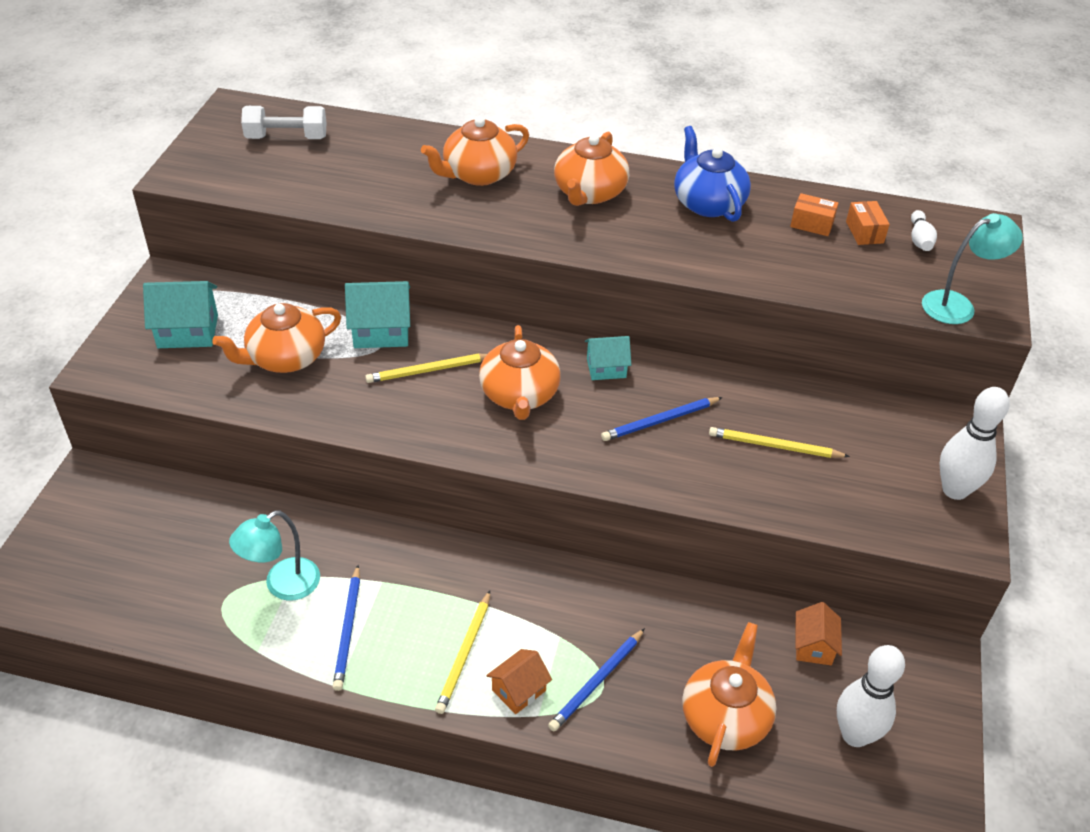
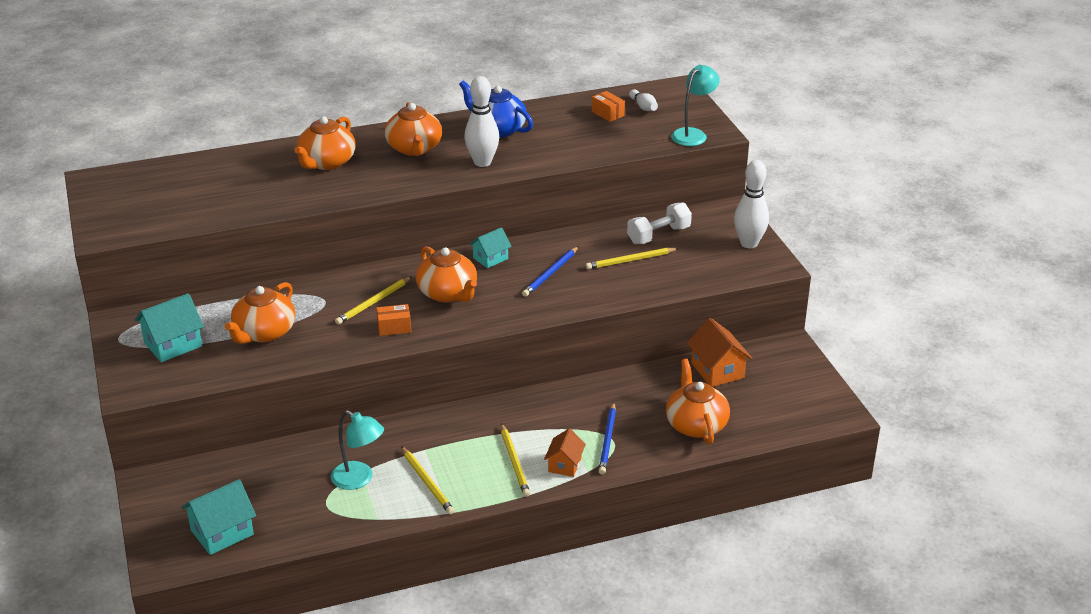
camera: 30 degrees left, 10 degrees down
(282, 585) = (359, 479): turquoise lamp -> turquoise lamp turned 75 degrees counterclockwise
(286, 137) = (159, 185): white dumbbell -> white dumbbell (658, 235)
(348, 630) = (427, 482): blue pencil -> yellow pencil
(381, 331) = (317, 293): turquoise house -> turquoise house (222, 532)
(812, 224) = (572, 119): orange box -> orange box (394, 327)
(813, 646) = (717, 370): orange house -> orange house, size x1.55
(855, 735) = (773, 402): white bowling pin -> white bowling pin (482, 162)

